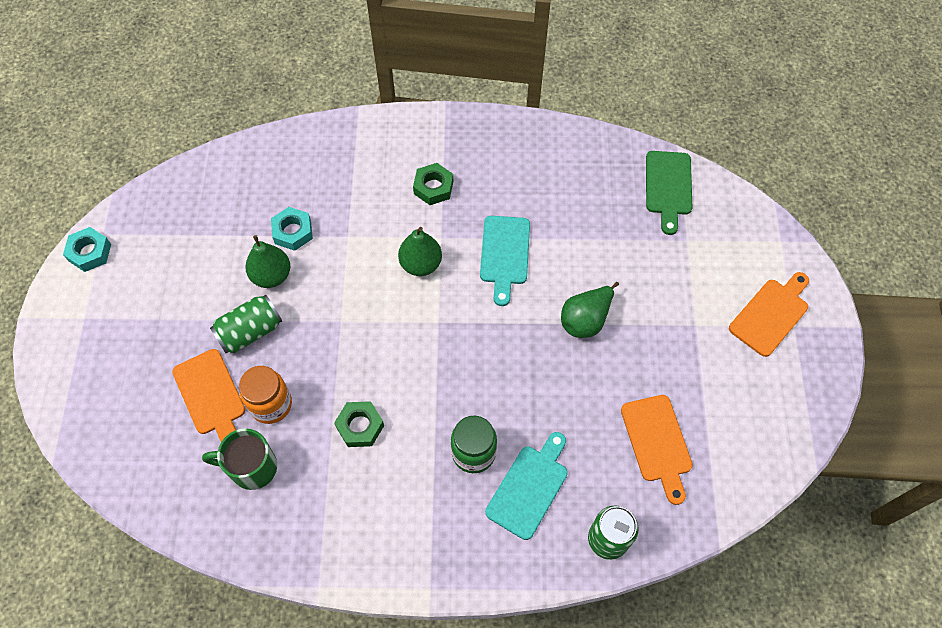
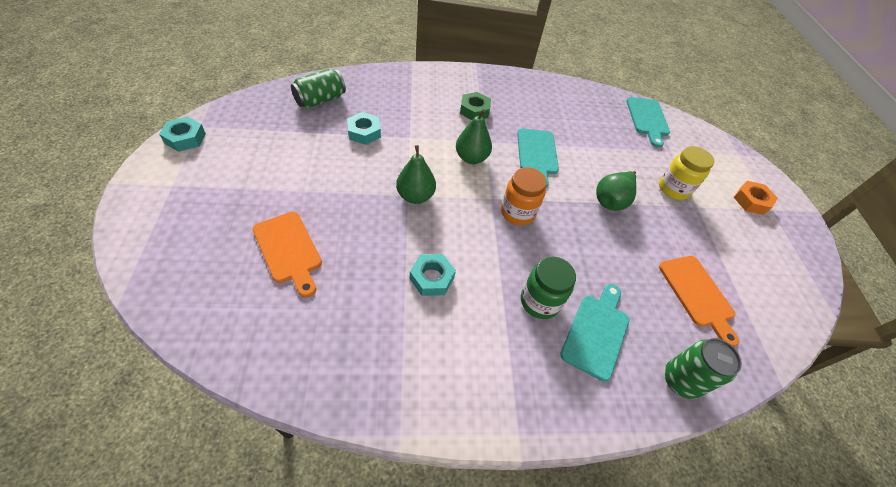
camera: 10 degrees left, 10 degrees down
(250, 332) = (327, 200): green can -> green can (320, 100)
(252, 467) = (327, 314): green mug -> none
(271, 276) = (346, 161): green pear -> green pear (415, 196)
(271, 404) = (347, 258): orange jar -> orange jar (517, 213)
(360, 426) = (432, 278): green nut -> turquoise nut
(668, 187) = (647, 119): green cutting board -> turquoise cutting board
(671, 300) = (673, 189): none -> yellow jar
(771, 314) = (751, 201): orange cutting board -> orange nut

